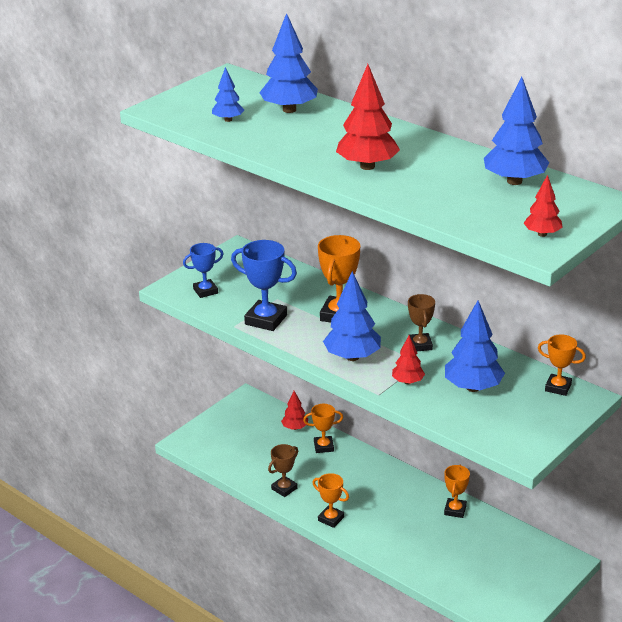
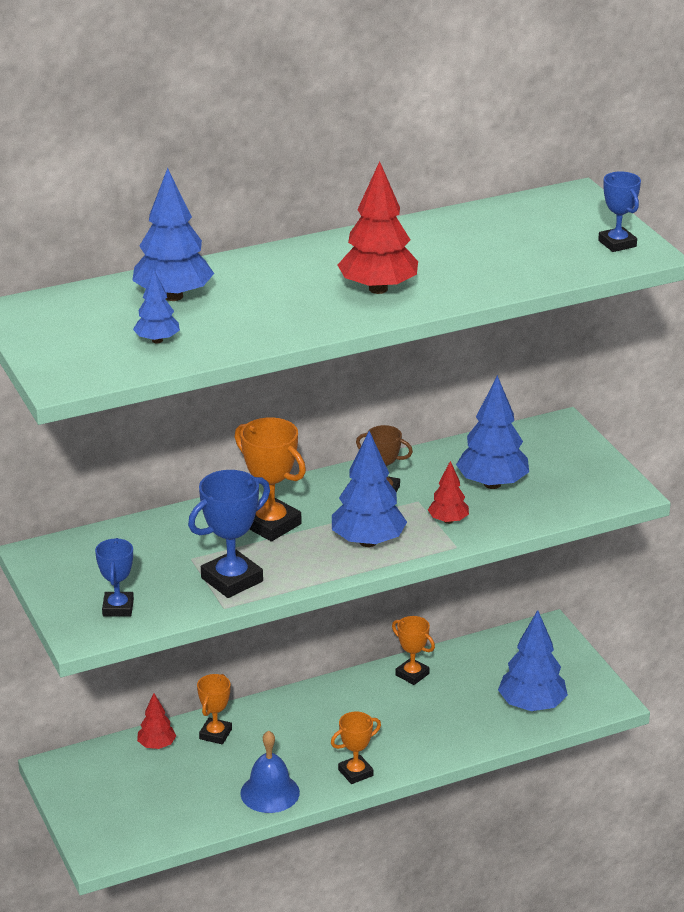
camera: 65 degrees left, 0 degrees up
(284, 488) = (270, 792): brown trophy -> blue bell
(514, 181) = (492, 224): blue tree -> blue tree (532, 706)
(542, 234) = (617, 243): red tree -> blue trophy
(558, 387) = (532, 435): orange trophy -> none

